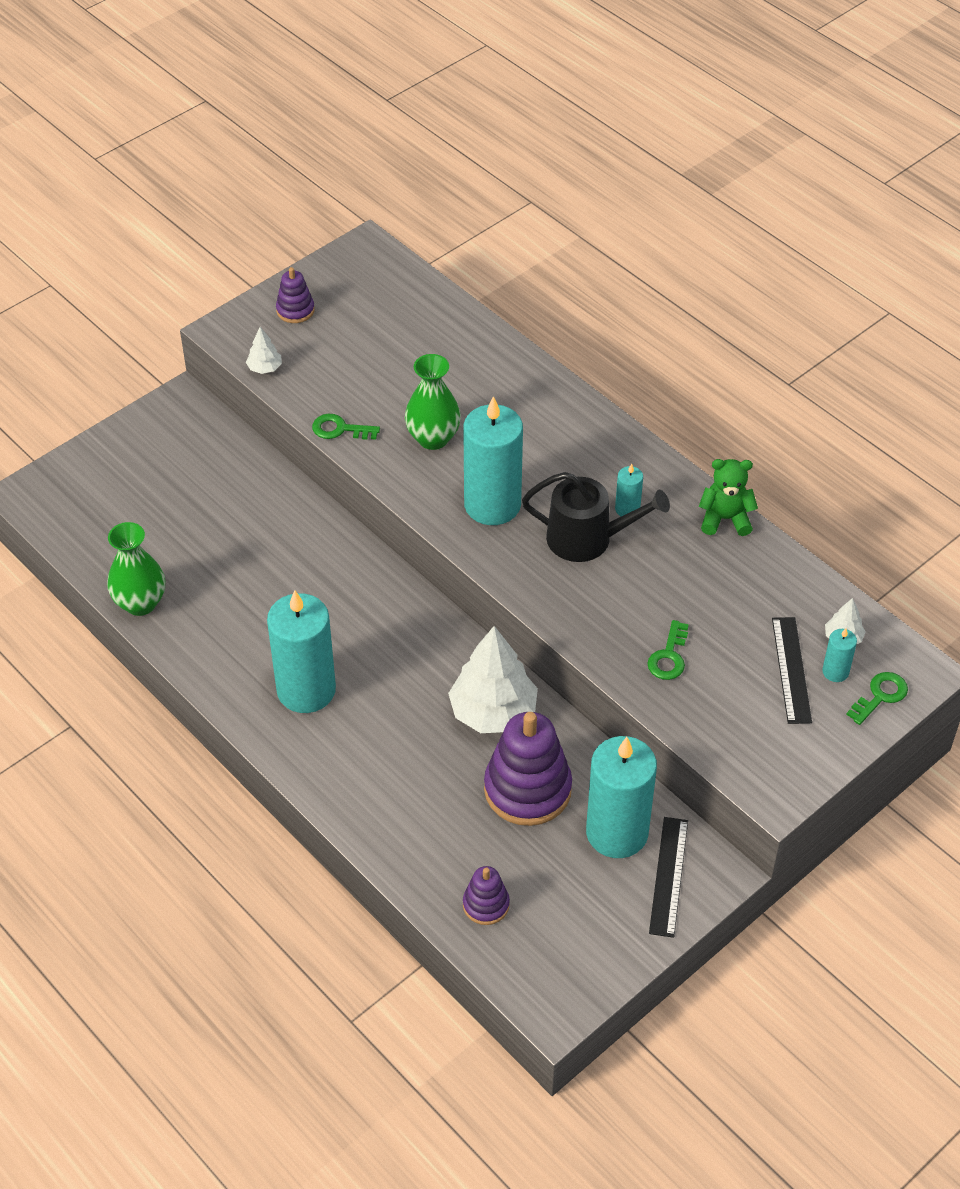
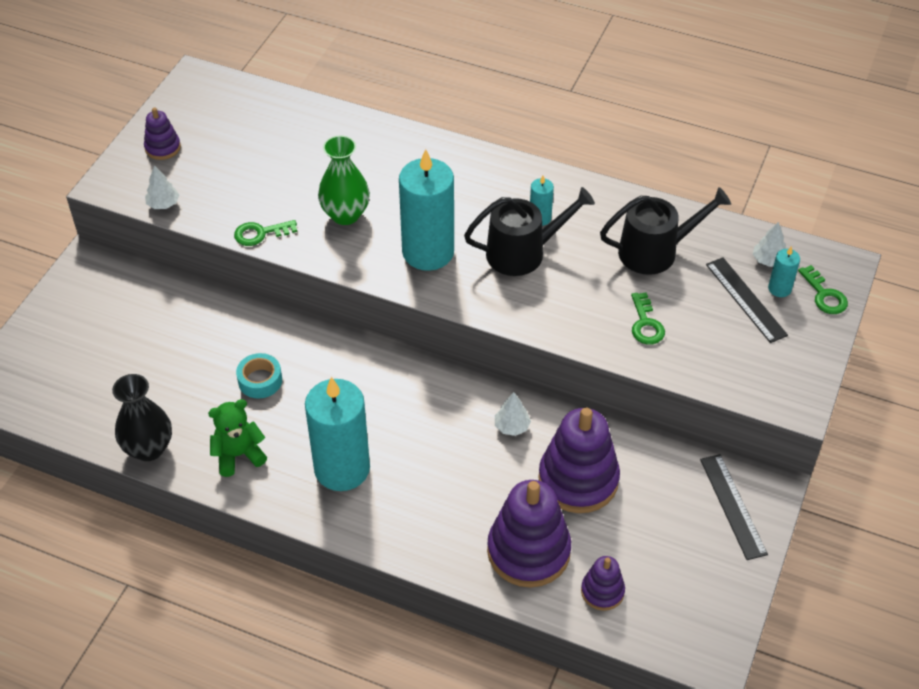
camera: 25 degrees left, 0 degrees up
(140, 603) = (148, 448): green vase -> black vase
(277, 576) = (260, 380): none -> turquoise tape
(437, 838) = (528, 551): none -> purple stacking toy
(493, 712) = (511, 426): white tree -> white tree, size x0.45
(617, 832) = (671, 487): turquoise candle -> none
(725, 519) = (621, 199): green teddy bear -> green teddy bear (238, 455)
(726, 586) = (655, 251): none -> black watering can
(880, 696) = (824, 295): green key -> green key turned 135 degrees clockwise

